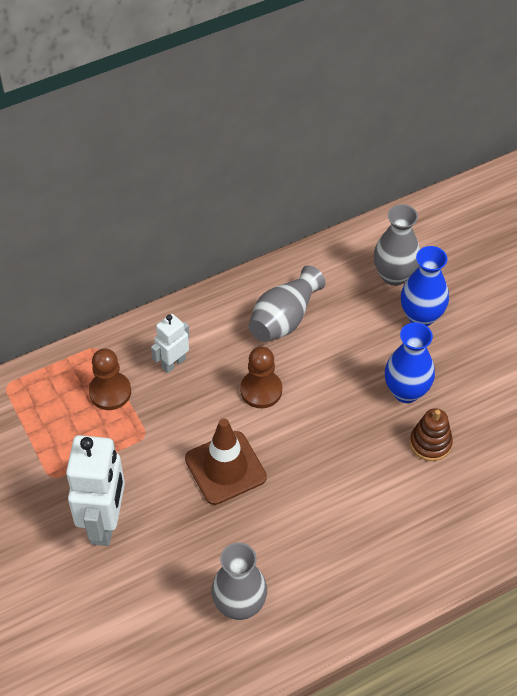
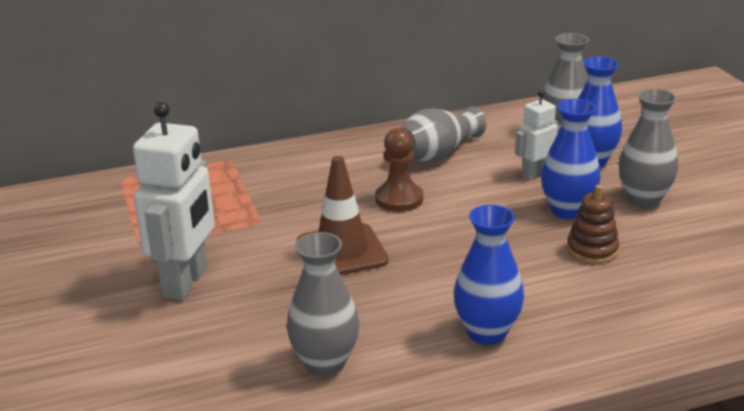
camera: 10 degrees right, 25 degrees down
(110, 392) = (231, 190): brown pawn -> none
(173, 363) = (307, 175): white robot -> white robot (535, 174)
(357, 555) = (487, 333): none -> blue vase
(469, 368) = (644, 199): none -> grey vase

